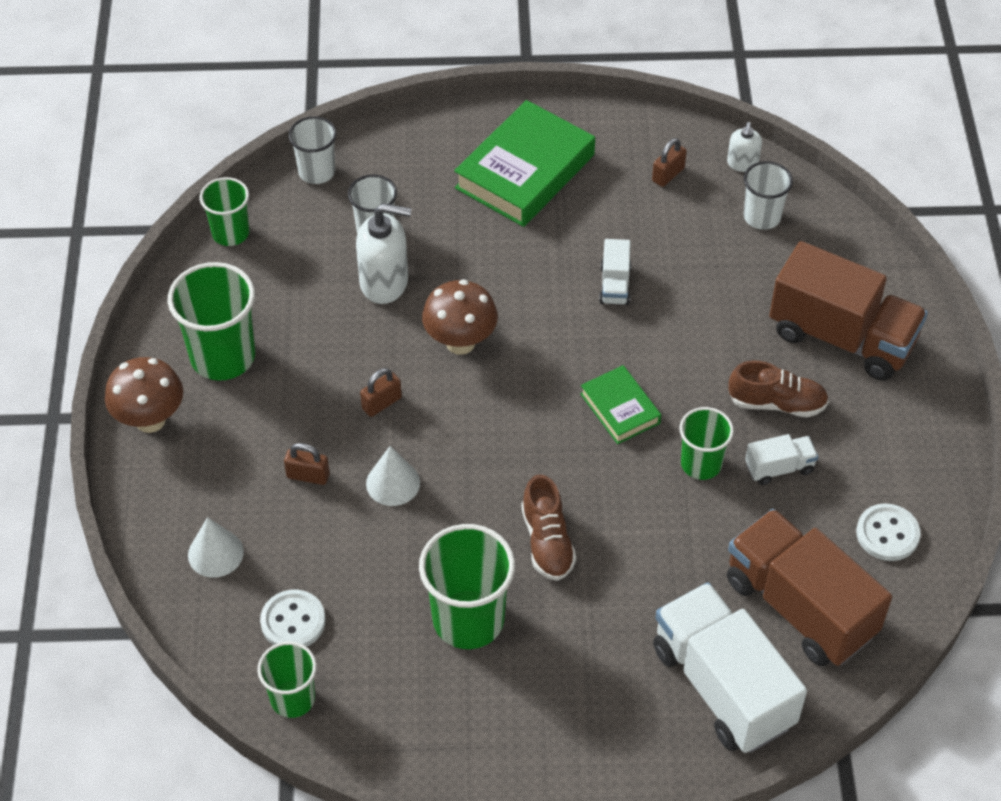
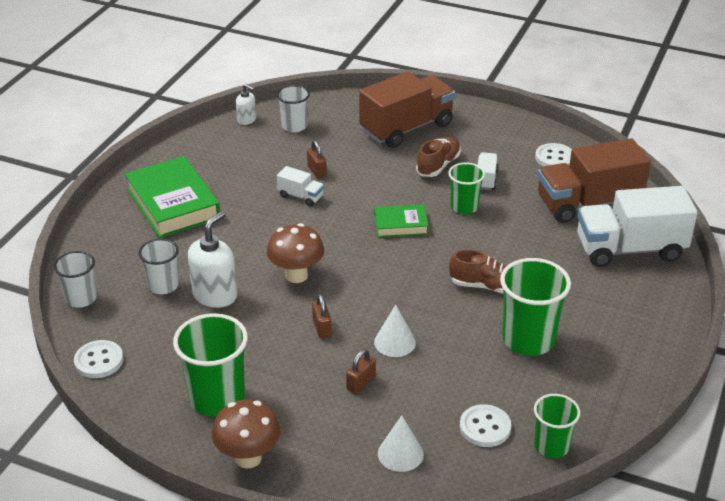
camera: 65 degrees left, 15 degrees down
(230, 233) = (99, 361): green cup -> white button
(668, 175) = (230, 149): brown padlock -> brown padlock (317, 171)

